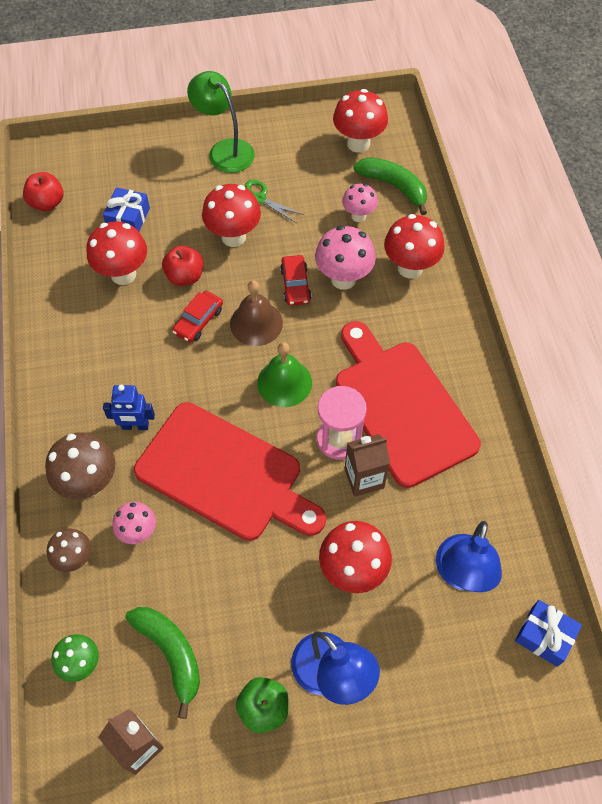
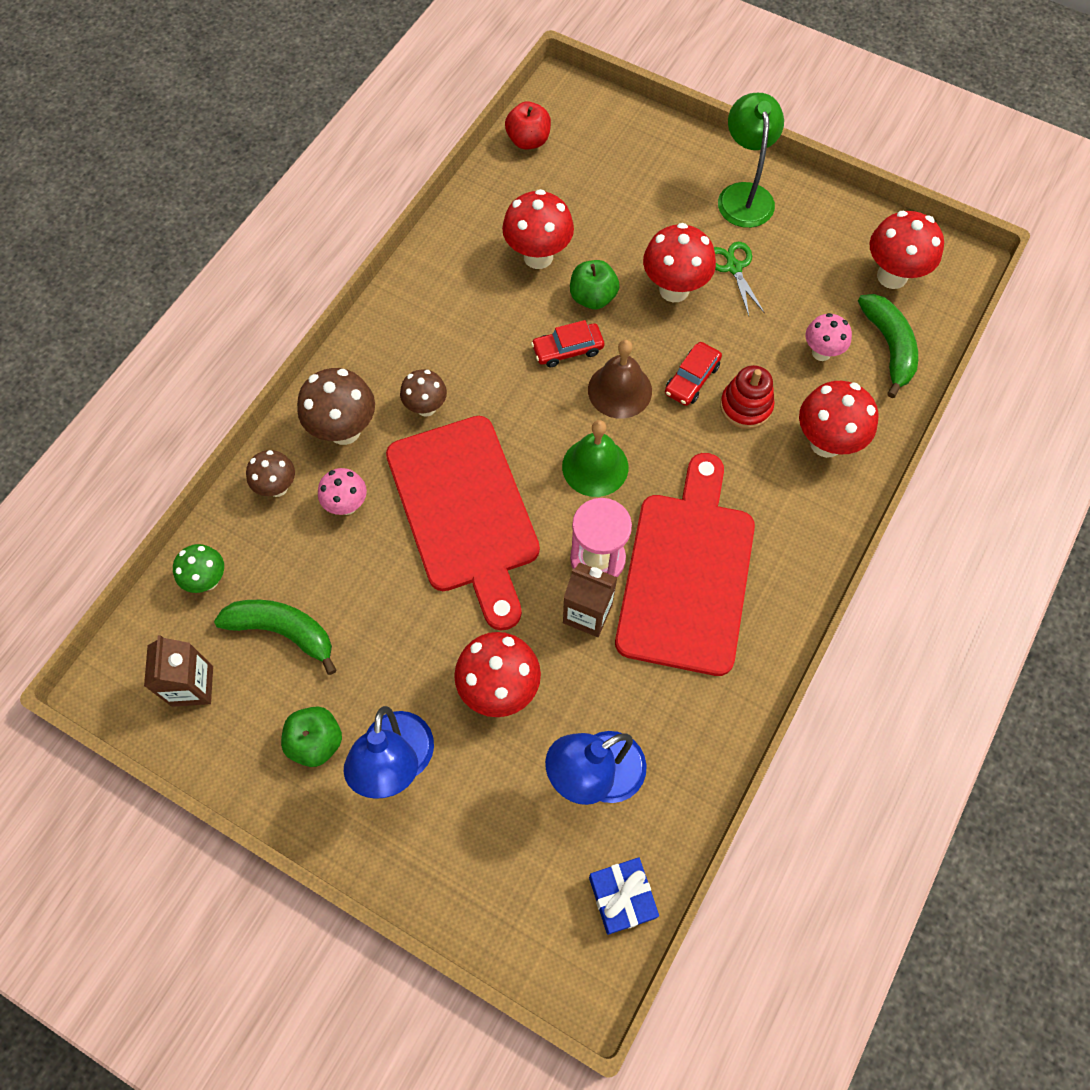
camera: 40 degrees right, 5 degrees up
(128, 218) = (590, 204): blue gift -> none
(135, 426) = (426, 407): blue robot -> brown mushroom
(171, 654) = (283, 631): green banana -> green banana turned 75 degrees counterclockwise
(185, 276) = (593, 297): red apple -> green apple
(343, 279) = (746, 406): pink mushroom -> red stacking toy

